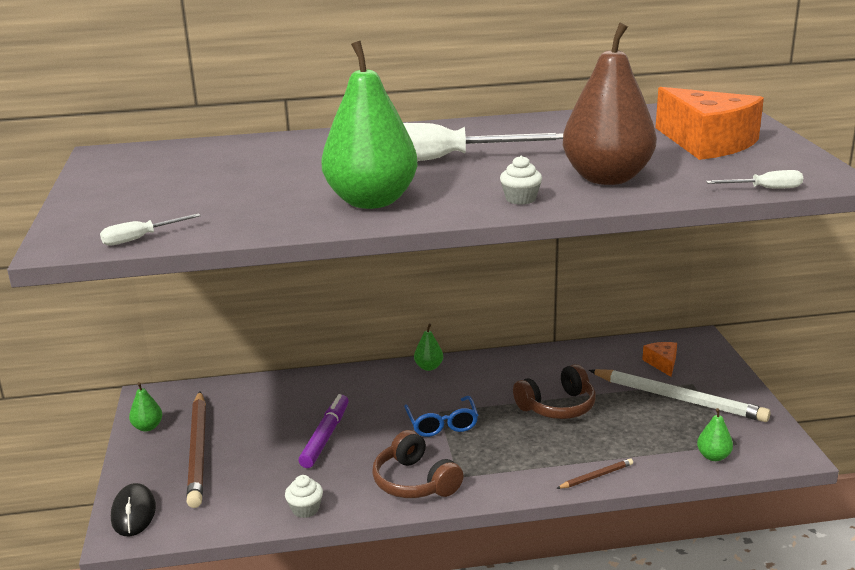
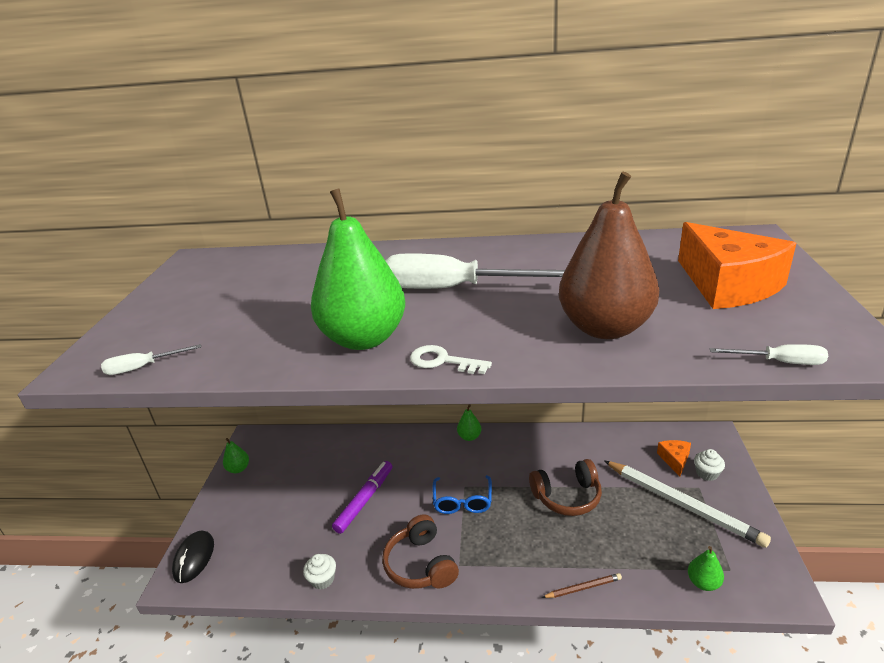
camera: 15 degrees right, 5 degrees up
(198, 451) = (265, 499): brown pencil -> none
(464, 210) = (443, 361): none -> white key
(520, 199) = (505, 350): white cupcake -> white cupcake (707, 473)

